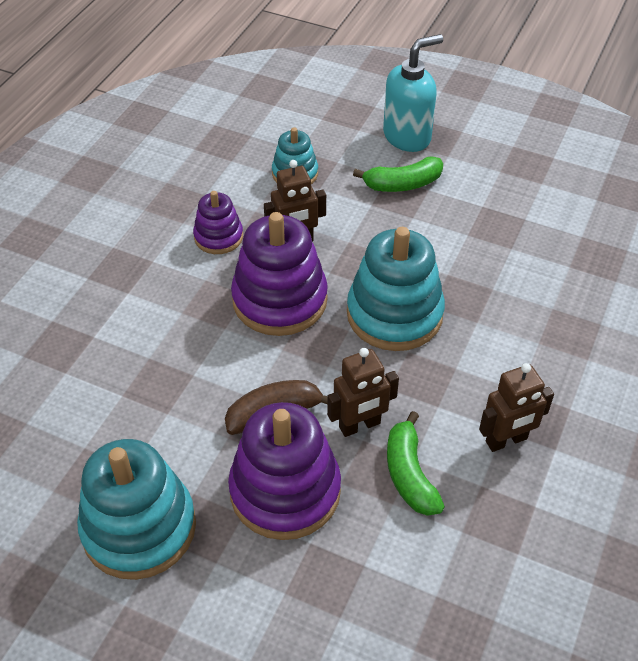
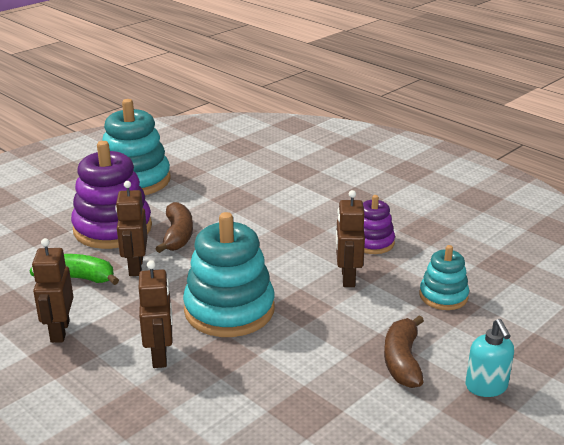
camera: 110 degrees right, 20 degrees down
(280, 300) = (283, 257): purple stacking toy -> none
(402, 184) = (402, 361): green banana -> brown banana
(407, 136) = (486, 387): turquoise soap dispenser -> turquoise soap dispenser, size x0.63
(491, 341) = (160, 356): none -> brown robot

